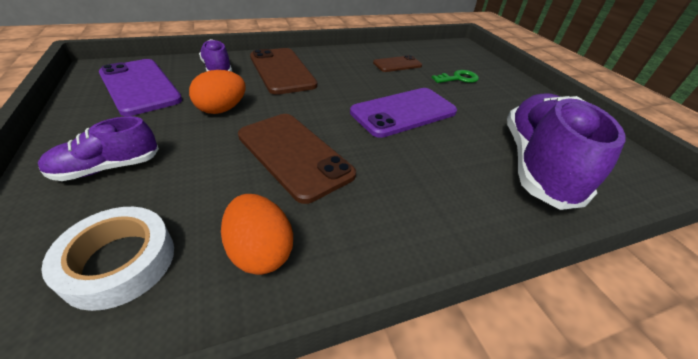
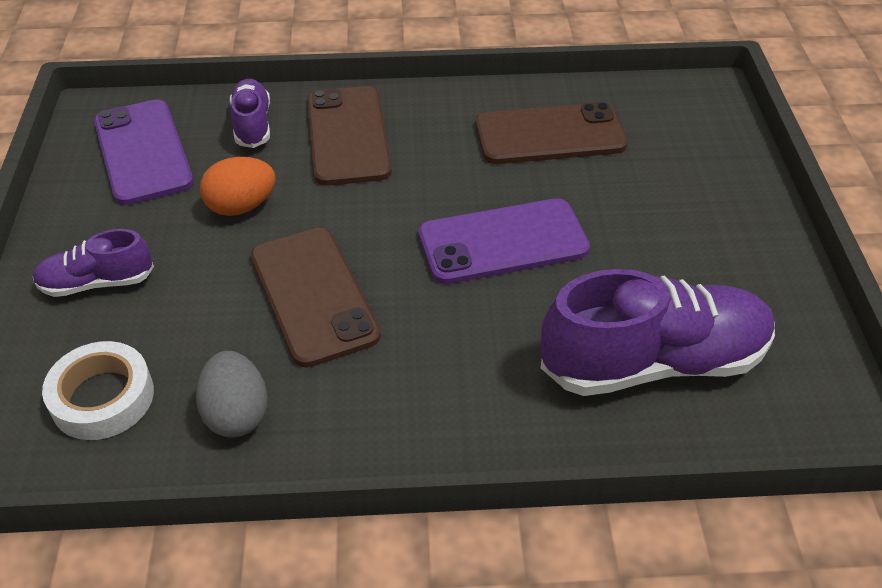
camera: 20 degrees right, 5 degrees up
(260, 251) = (236, 414): orange egg -> grey egg
(397, 64) = (550, 135): brown phone -> brown phone, size x1.76
(458, 78) = (644, 178): green key -> none
(536, 164) = (653, 362): purple shoe -> purple shoe turned 45 degrees clockwise

